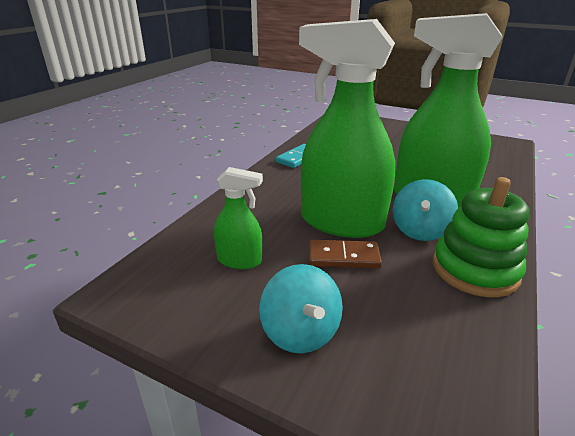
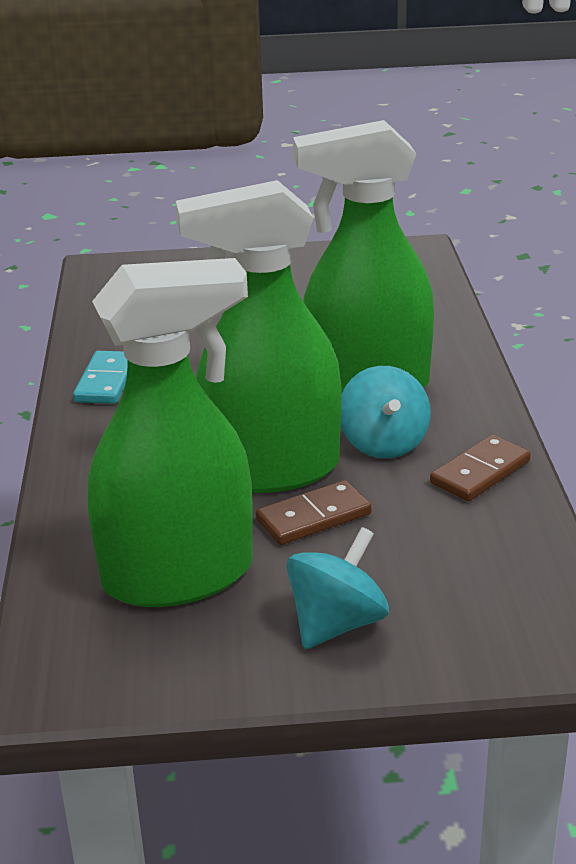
camera: 30 degrees left, 0 degrees up
(240, 260) = (179, 576): green spray bottle -> green spray bottle, size x2.13
(300, 332) = (337, 624): turquoise spinning top -> turquoise spinning top turned 90 degrees counterclockwise
(474, 269) = (480, 472): green stacking toy -> brown domino

